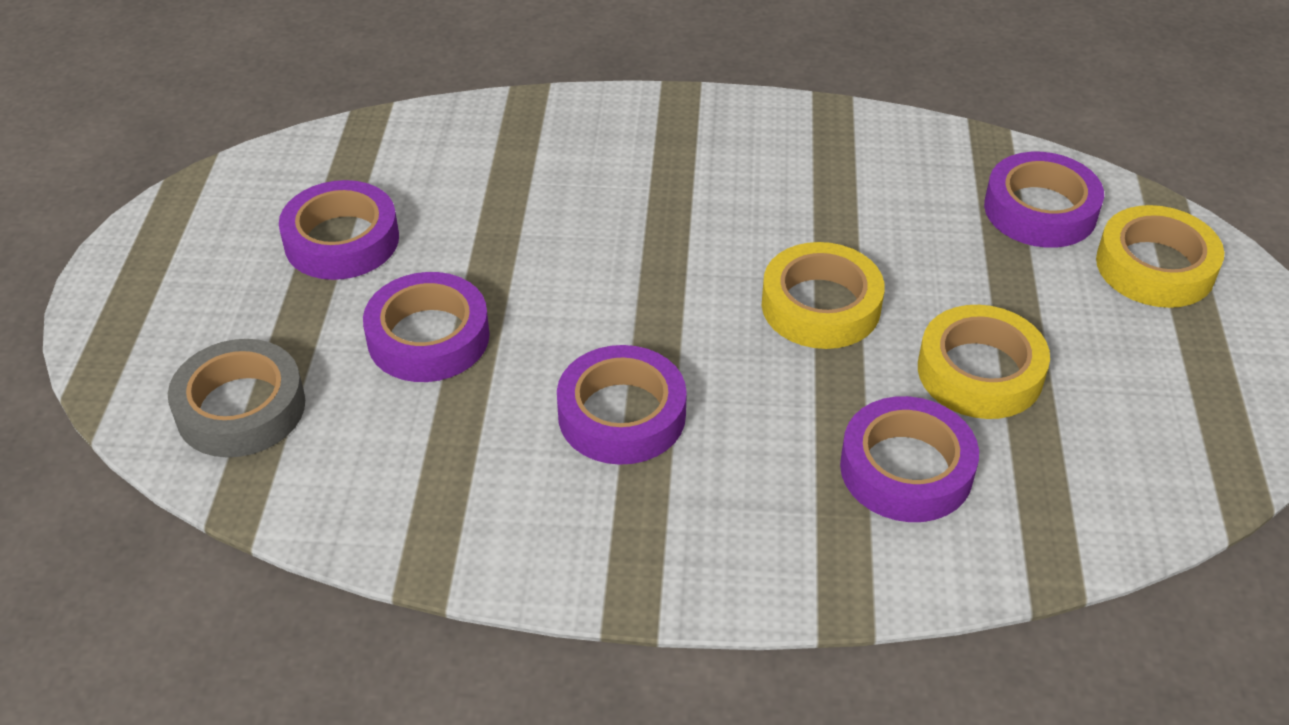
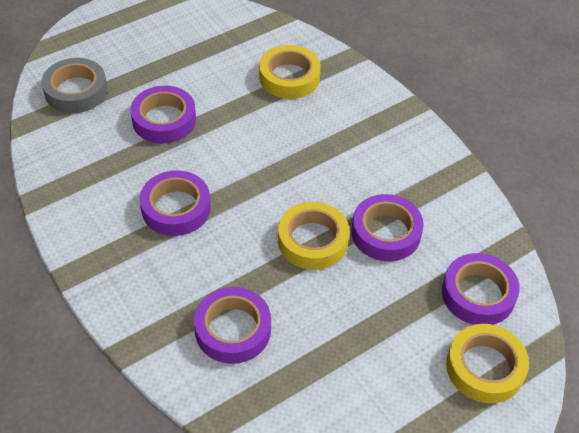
camera: 50 degrees right, 5 degrees up
(342, 240) = (194, 59): purple tape -> purple tape (386, 233)
(980, 372) = (326, 327): yellow tape -> yellow tape (289, 77)

